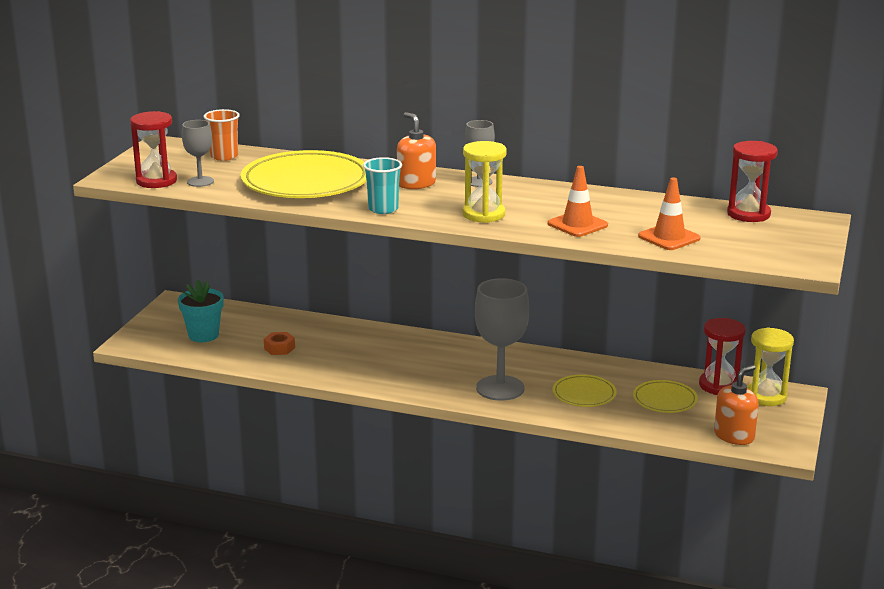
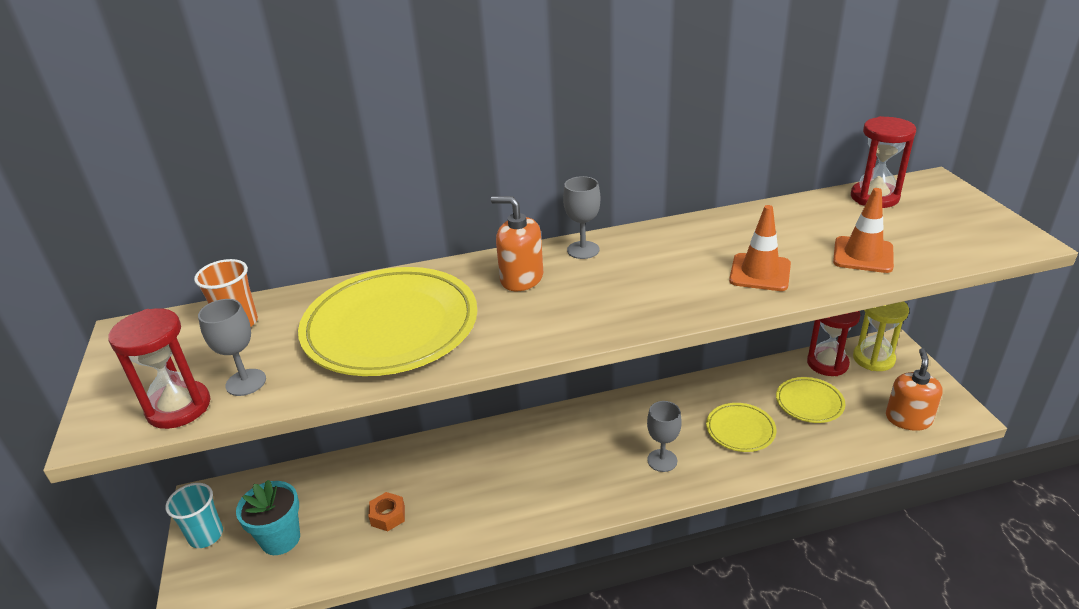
camera: 30 degrees left, 10 degrees up
(383, 209) = (533, 335): turquoise cup -> turquoise cup (206, 535)
(483, 214) = (651, 297): yellow hourglass -> none
(500, 388) = (662, 460): grey goblet -> grey goblet, size x0.55

